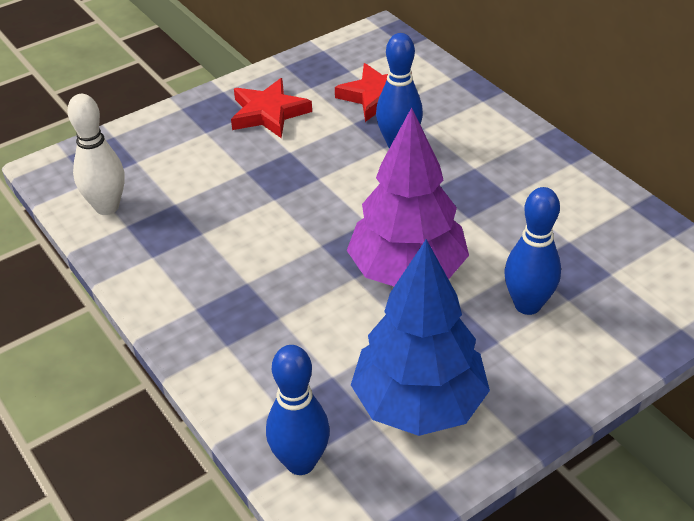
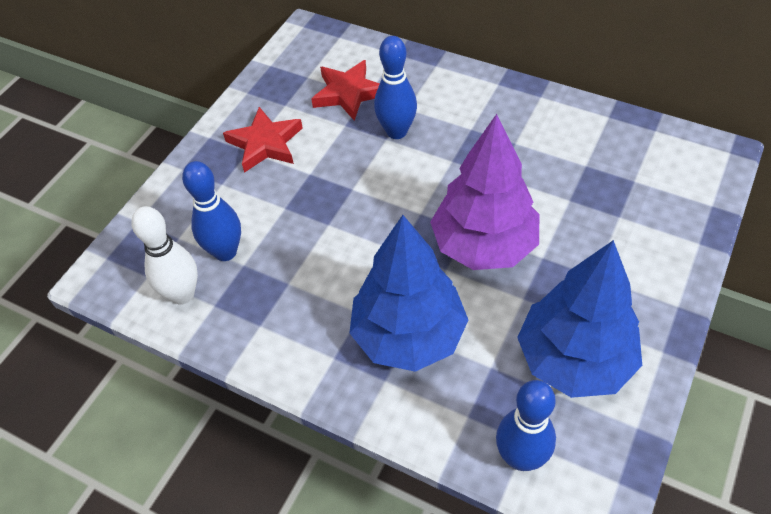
camera: 25 degrees left, 10 degrees up
(276, 318) = (408, 335): none -> blue tree
(527, 305) = (594, 234): blue bowling pin -> blue bowling pin (225, 252)

